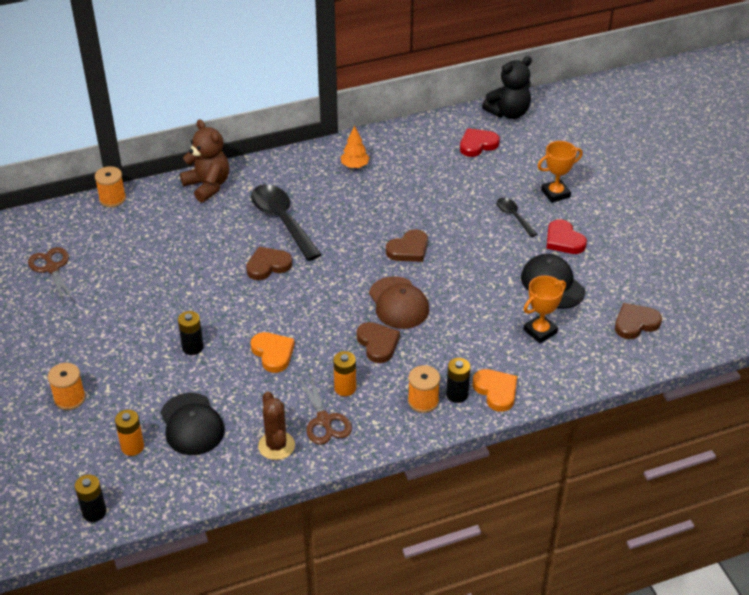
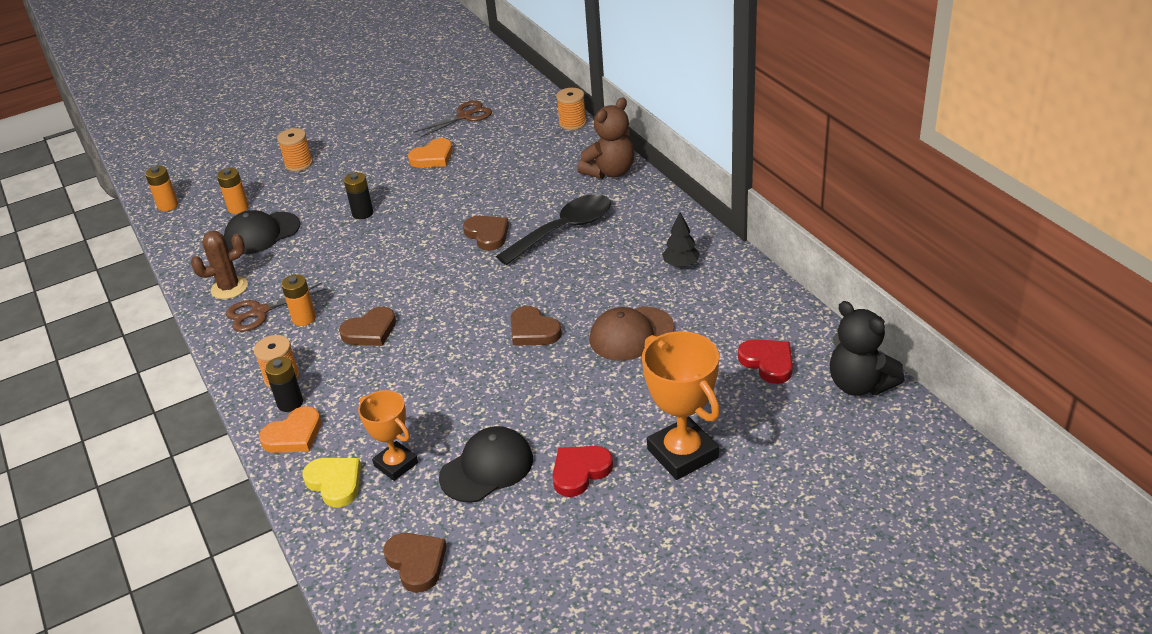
camera: 85 degrees right, 5 degrees down
(94, 512) = (168, 205): black battery -> orange battery
(273, 353) = (355, 262): orange heart -> orange heart (433, 157)
(354, 166) = (681, 264): orange tree -> black tree
(398, 303) = (437, 336): brown cap -> brown cap (631, 334)
(513, 216) = (619, 416): black spoon -> none
(553, 365) = (335, 483): none -> yellow heart
(555, 193) = (682, 453): orange trophy -> orange trophy, size x1.58

